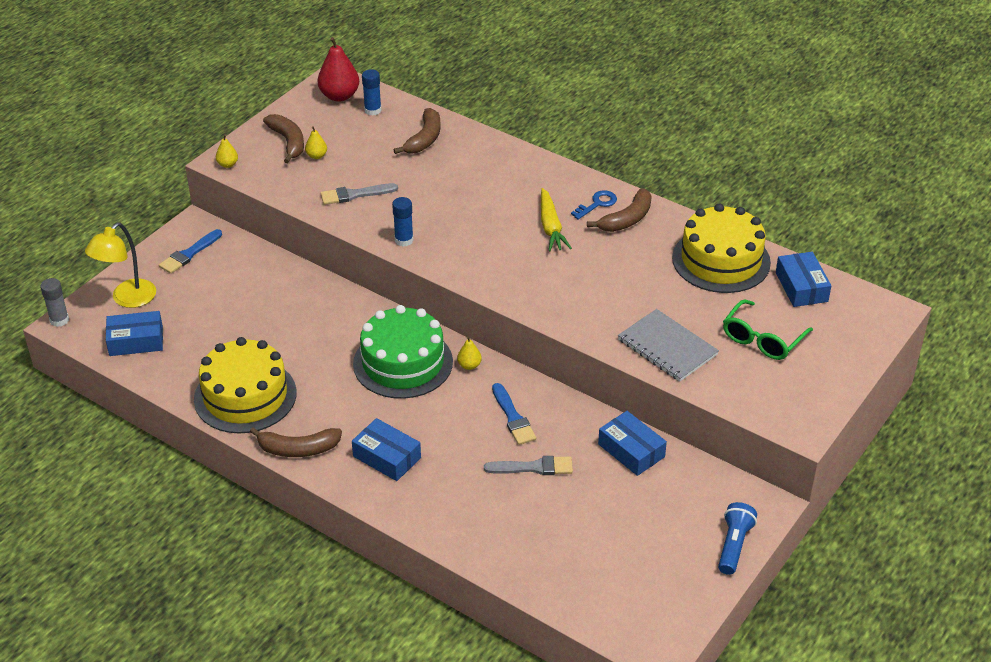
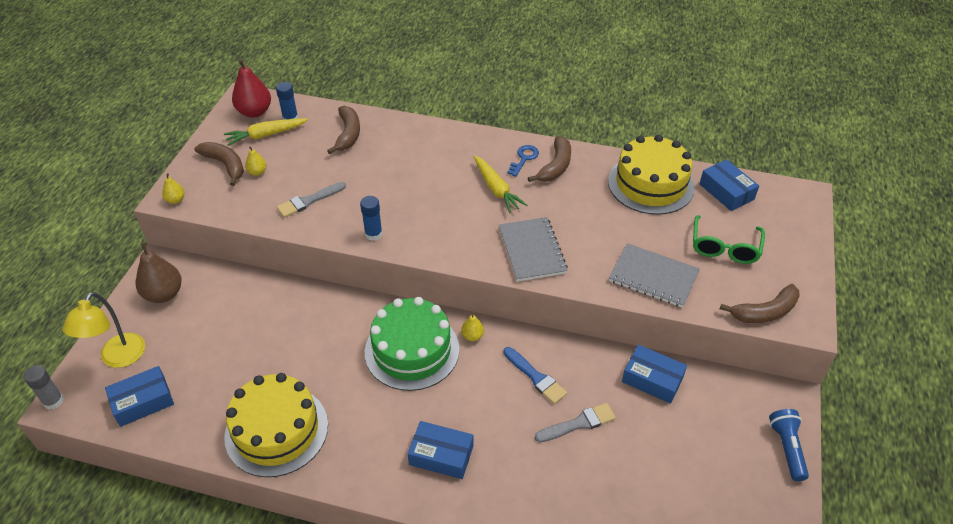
camera: 20 degrees left, 5 degrees up
(189, 254) = (164, 294): blue brush -> brown pear
(298, 449) = (352, 473): brown banana -> brown banana (765, 312)
(340, 122) = (266, 135): none -> yellow carrot
(555, 293) = (532, 250): none -> grey notebook

